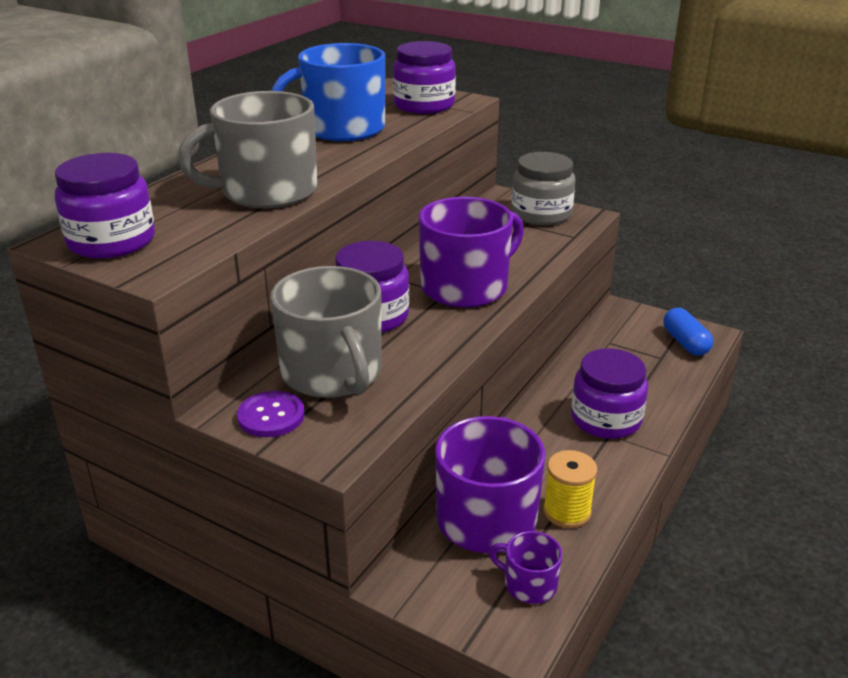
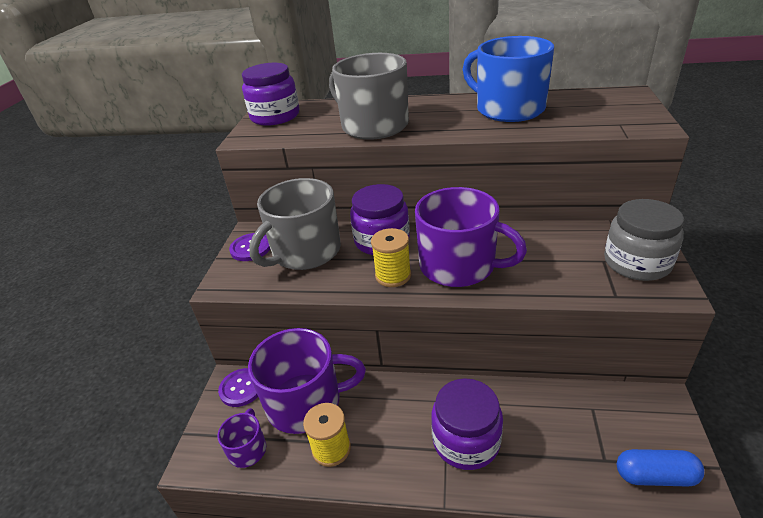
camera: 70 degrees right, 5 degrees up
(421, 574) = (241, 388): none -> purple button
(424, 105) = (606, 116): purple jar -> none
(445, 326) = (393, 275): none -> yellow spool
(685, 343) = (655, 476): blue capsule -> blue capsule turned 45 degrees clockwise

